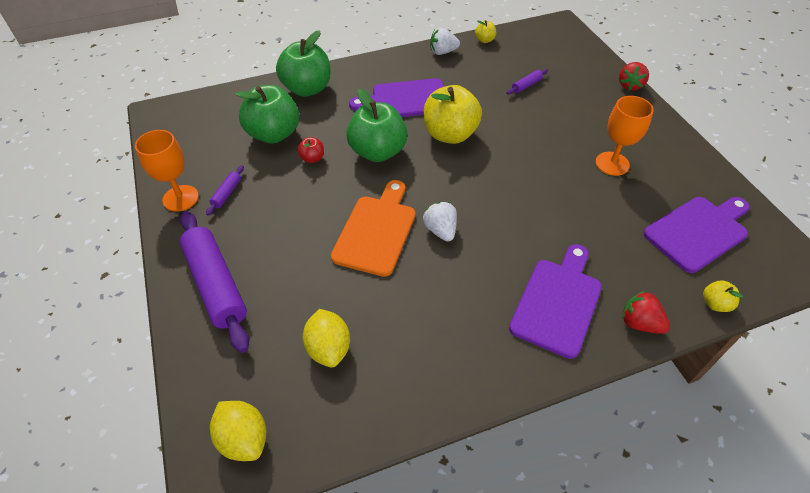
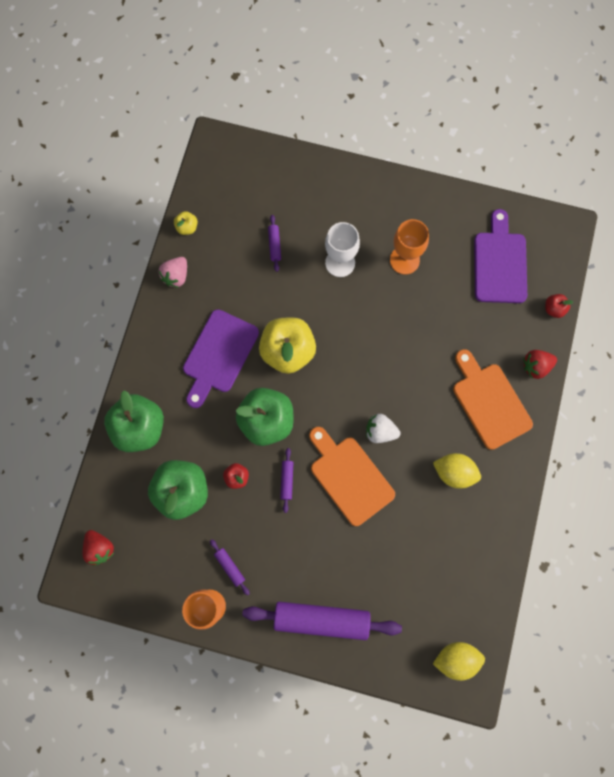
camera: 55 degrees left, 25 degrees up
(329, 348) = (426, 571): yellow lemon -> yellow lemon (454, 472)
(336, 190) = (287, 480): none -> purple rolling pin
(443, 52) = (176, 276): white strawberry -> pink strawberry
(558, 127) = (340, 263): none -> white goblet
(558, 302) = (489, 402): purple cutting board -> orange cutting board
(630, 85) = (335, 166): red strawberry -> red strawberry (100, 548)
(715, 304) = (554, 309): yellow apple -> red apple

